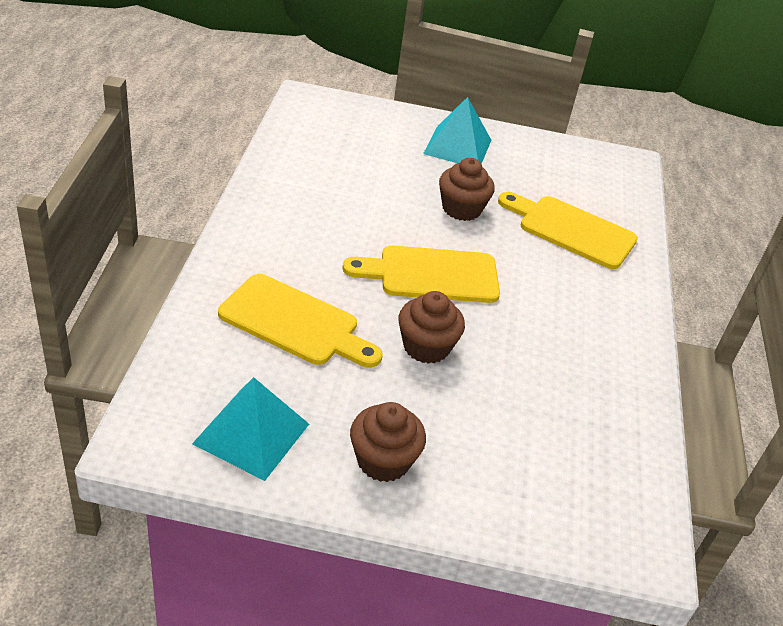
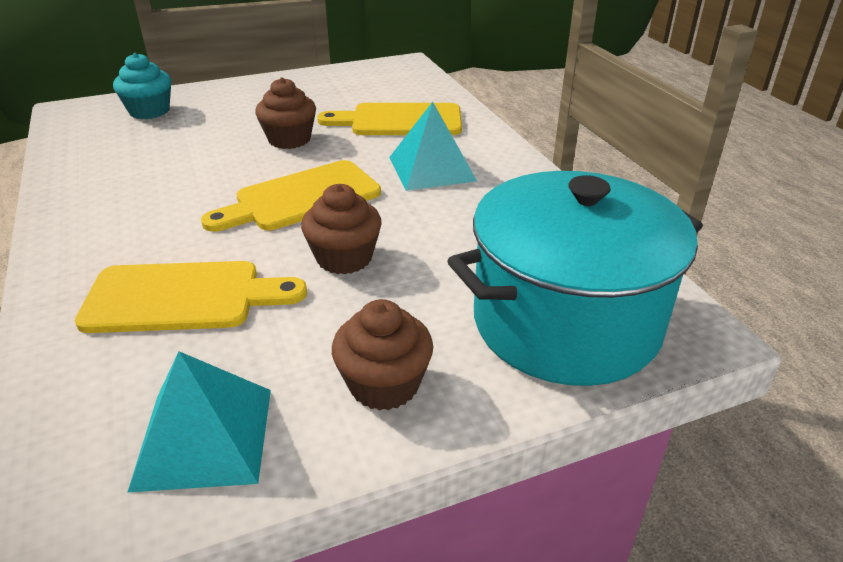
camera: 25 degrees left, 5 degrees down
(368, 126) = (149, 111): none -> turquoise cupcake
(457, 146) = (249, 99): turquoise pyramid -> turquoise pyramid (431, 168)
(549, 486) = (566, 322): none -> turquoise pot

